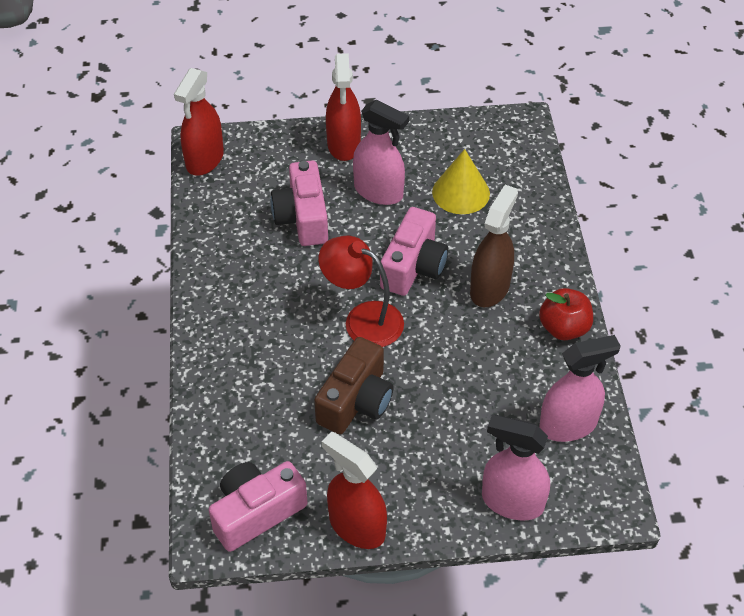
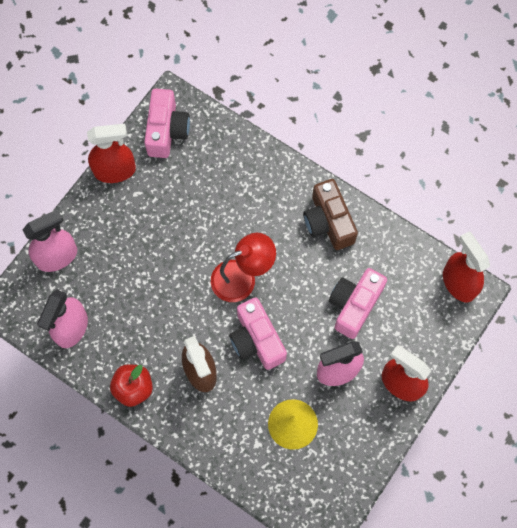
camera: 130 degrees right, 20 degrees up
(302, 218) = (354, 305): pink camera -> pink camera turned 90 degrees counterclockwise
(356, 401) = (189, 229): brown camera -> brown camera (328, 222)

